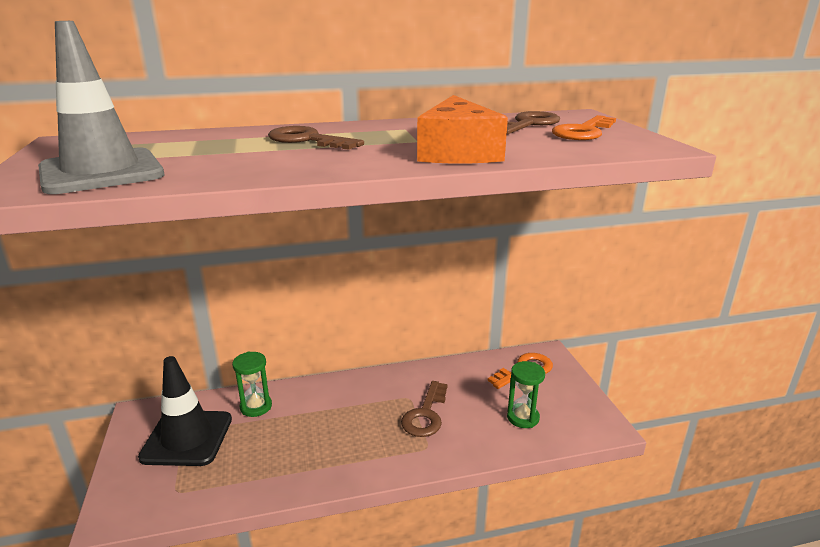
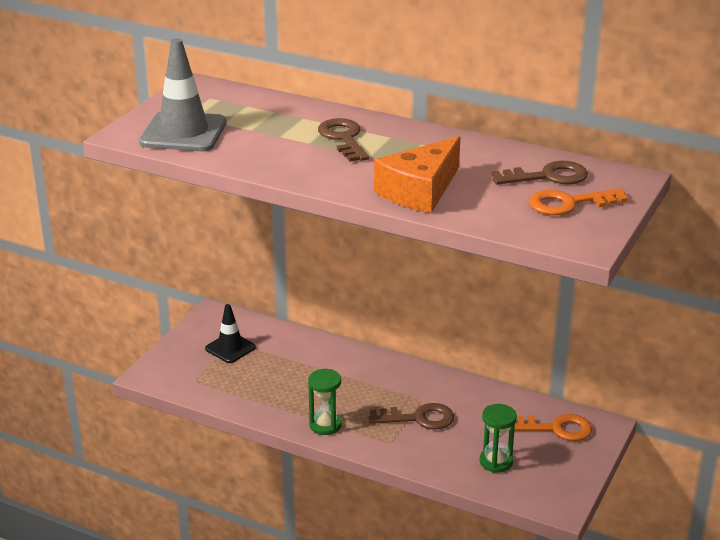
camera: 40 degrees right, 5 degrees up
(187, 438) = (230, 348): black traffic cone -> black traffic cone, size x0.60
(256, 407) = (296, 348): green hourglass -> green hourglass (325, 425)
(425, 414) = (418, 418): brown key -> brown key turned 150 degrees counterclockwise

